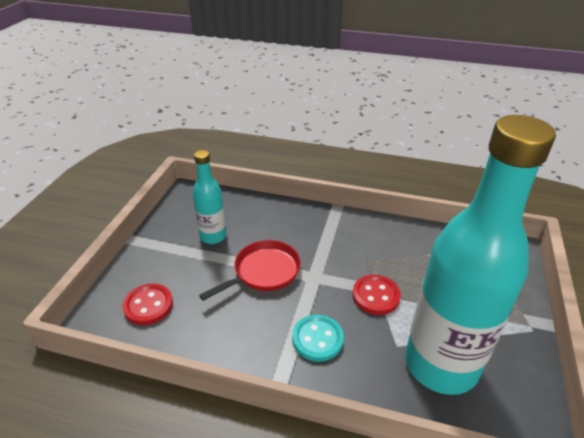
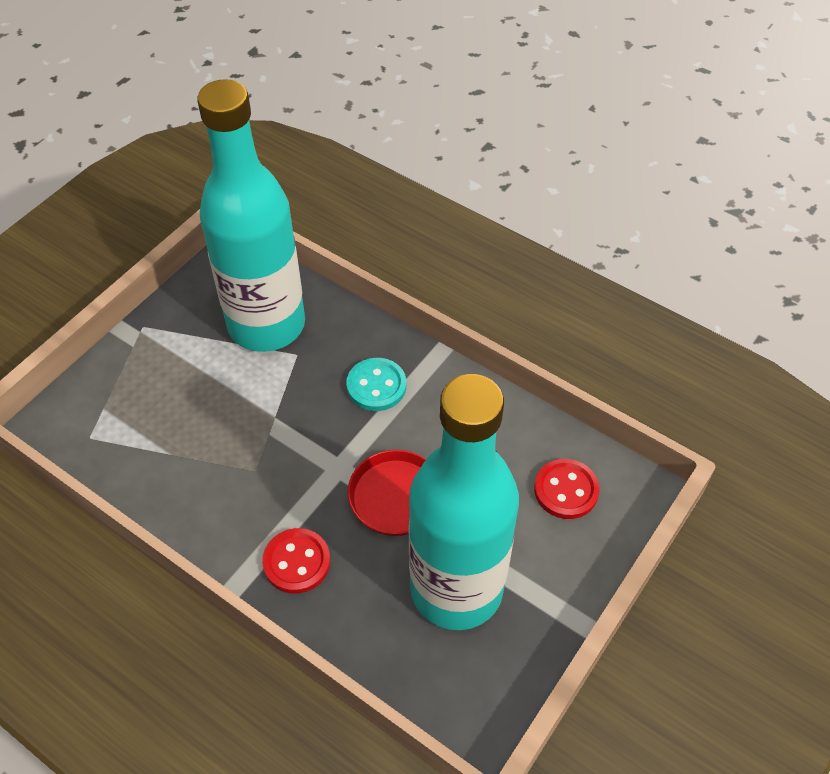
camera: 160 degrees left, 15 degrees up
(213, 236) = (456, 589): turquoise bottle -> turquoise bottle, size x2.10
(375, 296) = (279, 415): red button -> red button (296, 562)

